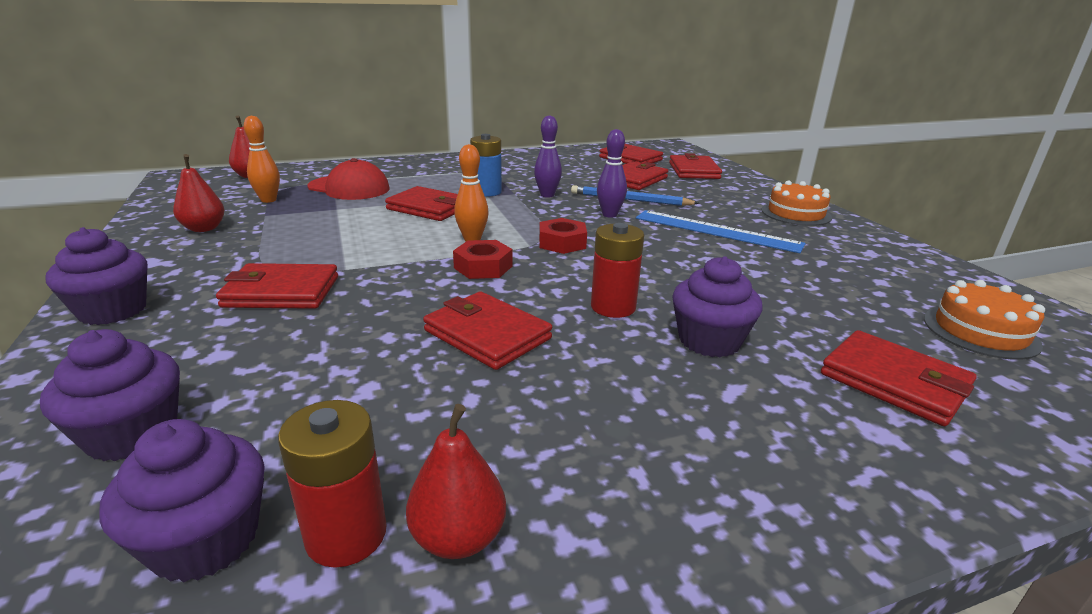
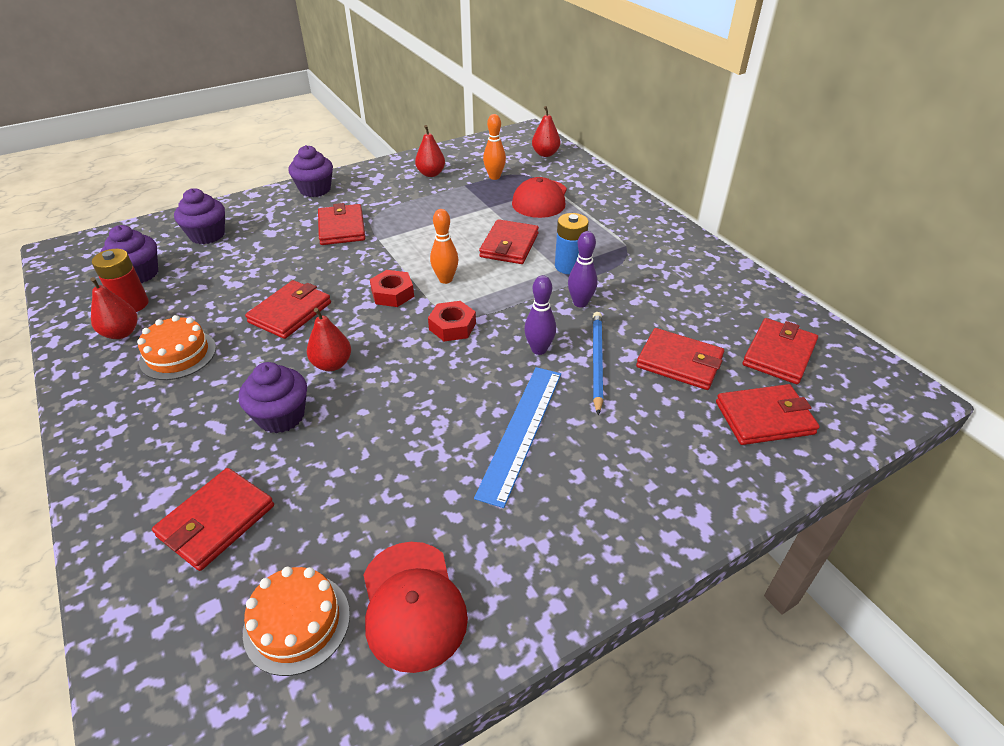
camera: 80 degrees right, 15 degrees up
(613, 307) = (332, 364): red battery -> red pear
(796, 213) = (619, 516): orange cake -> orange cake (178, 355)
(921, 282) = (412, 605): none -> red cap

